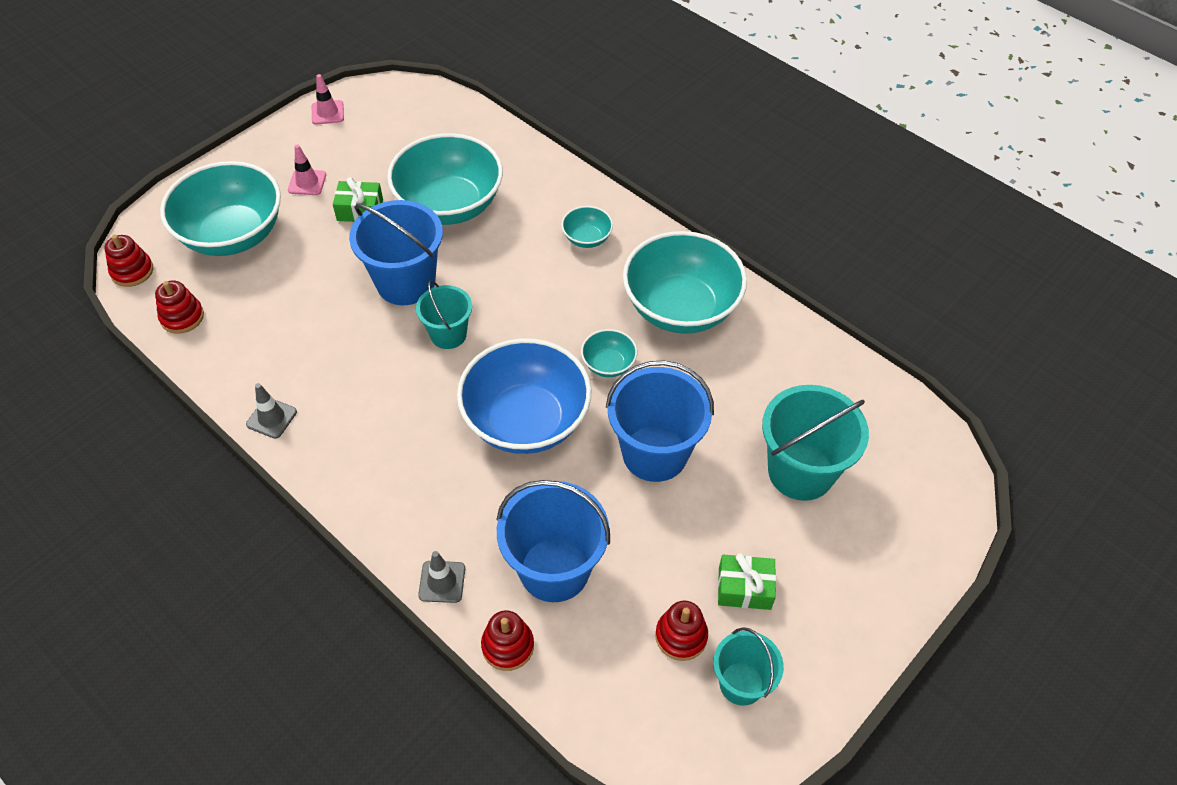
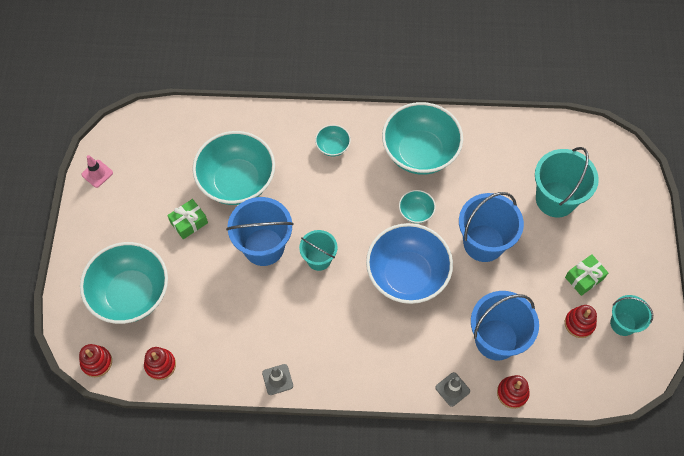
camera: 40 degrees left, 10 degrees up
(307, 182) = (137, 228): pink traffic cone -> none

